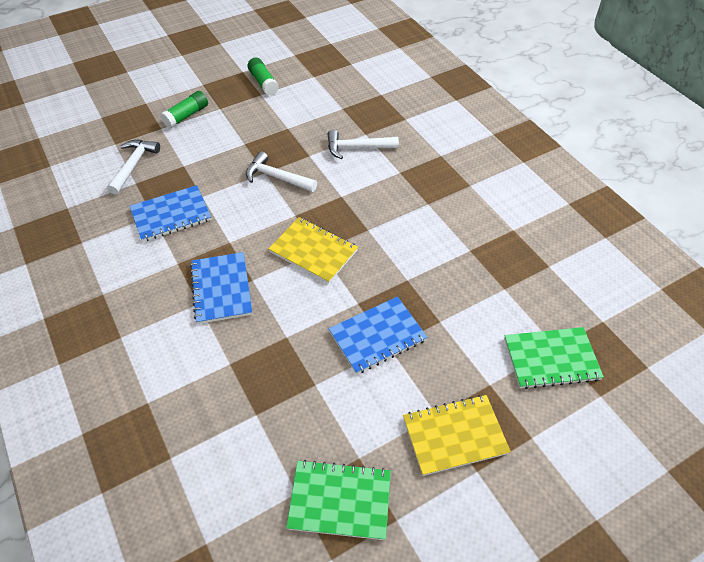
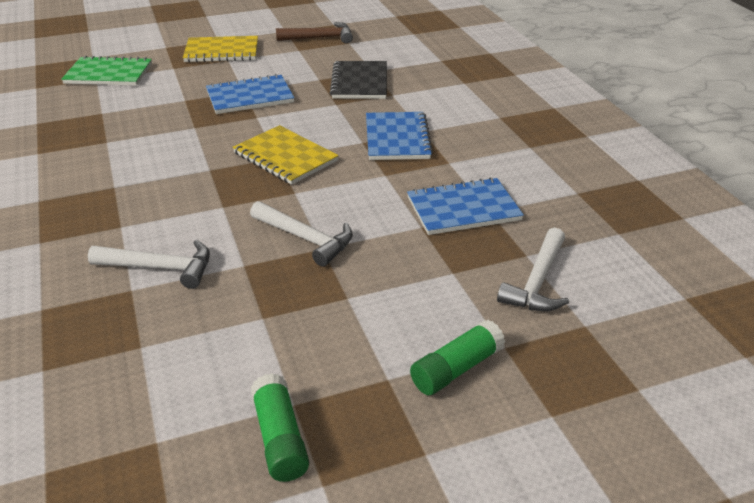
camera: 170 degrees left, 15 degrees down
(267, 384) = (359, 82): none -> black notebook
(340, 500) = (320, 38): green notebook -> brown hammer

